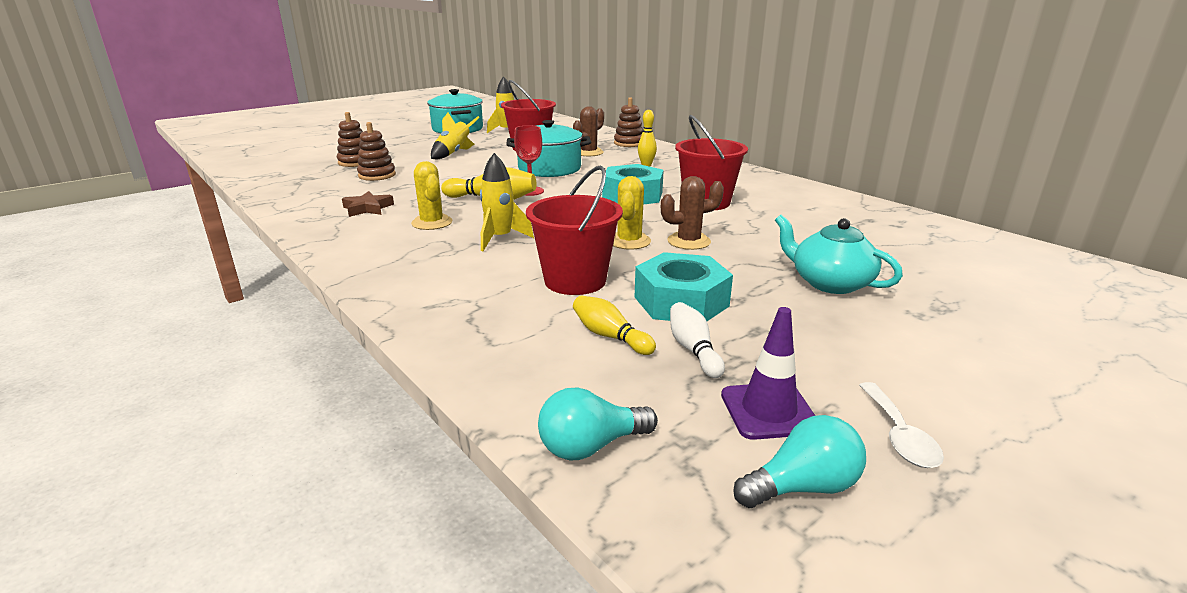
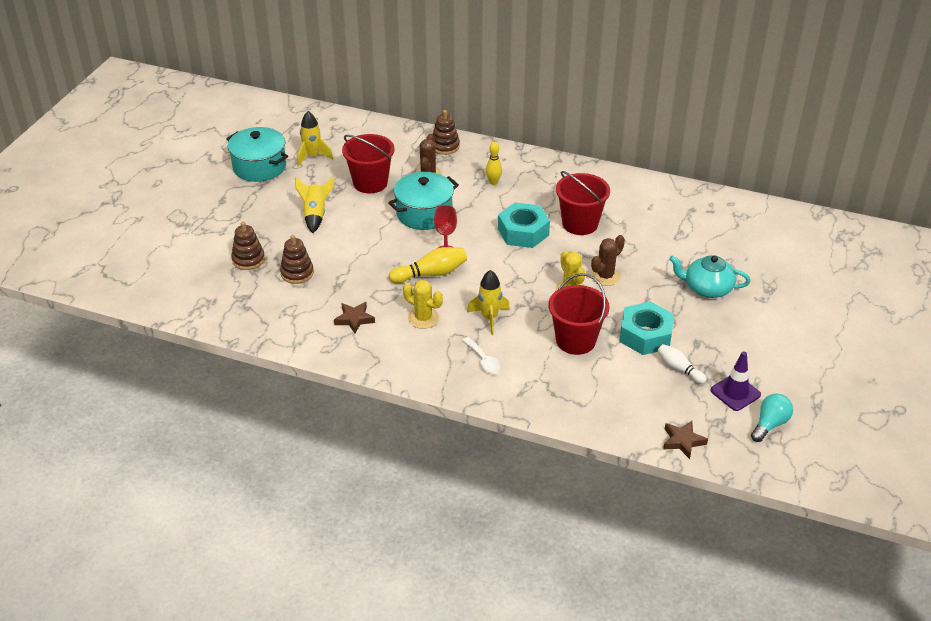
camera: 30 degrees left, 15 degrees up
(591, 446) = (683, 441): turquoise light bulb -> brown star
(610, 336) = (634, 376): yellow bowling pin -> none
(899, 435) = (789, 384): white spoon -> white spoon (484, 361)

